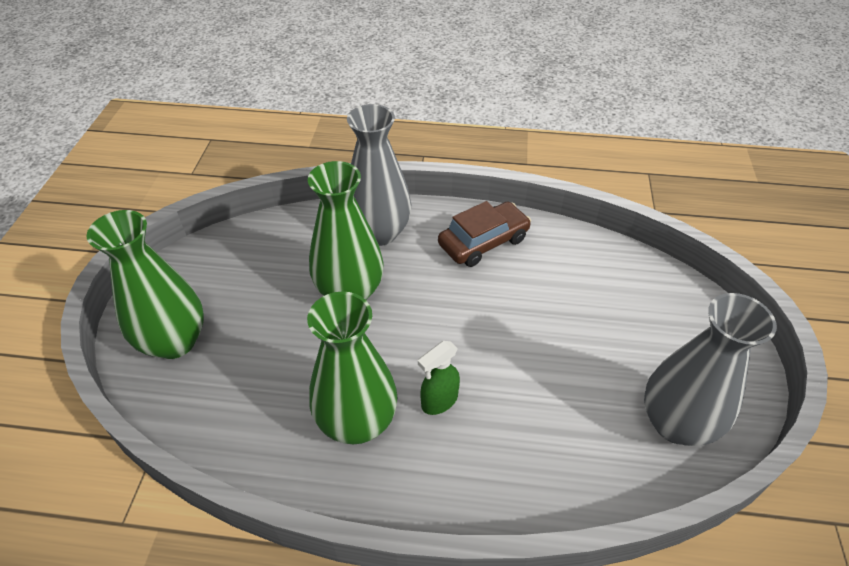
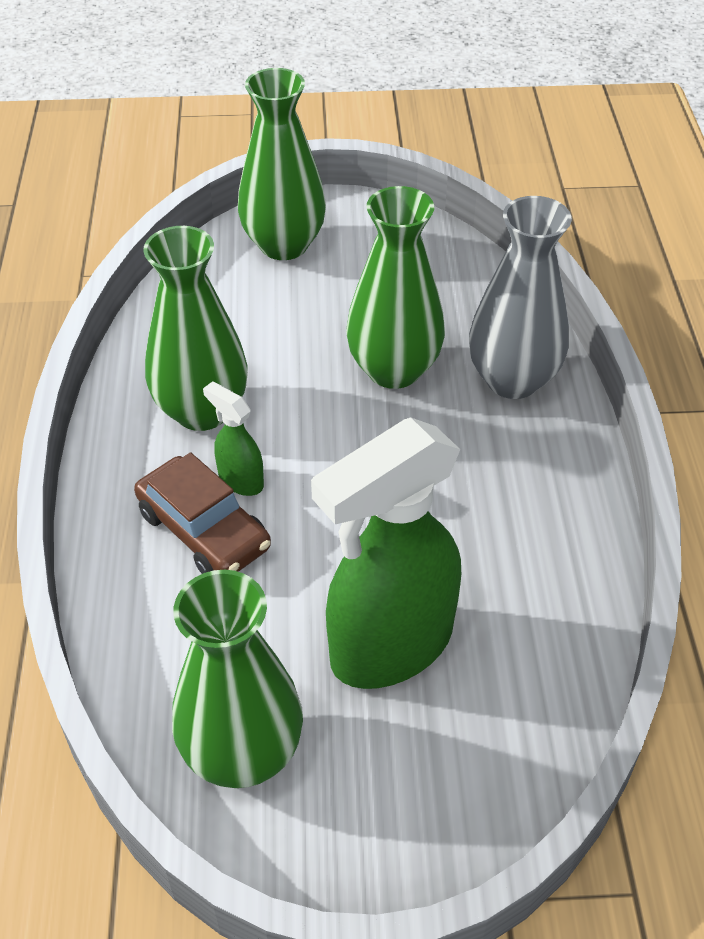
camera: 80 degrees right, 0 degrees up
(483, 242) = (536, 498): brown car -> brown car (204, 530)
(592, 332) = (390, 647): none -> green spray bottle
(676, 423) = (242, 753): grey vase -> green vase

